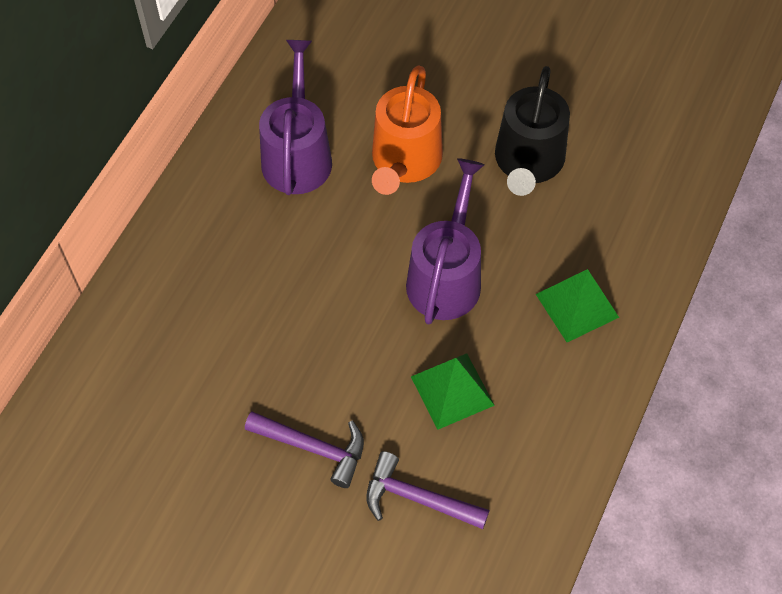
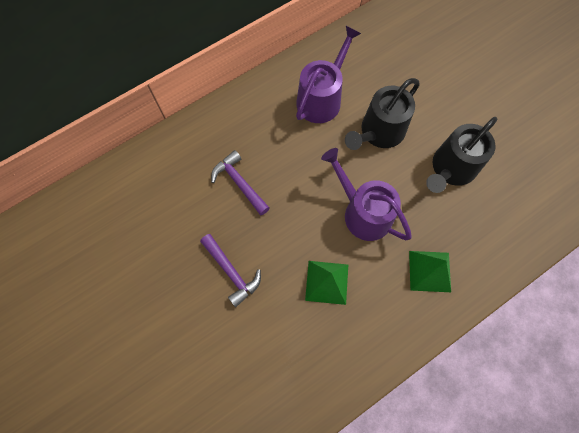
camera: 30 degrees right, 10 degrees up
(404, 161) = (379, 132): orange watering can -> black watering can
(417, 498) = (270, 334): purple hammer -> purple hammer (239, 183)
(446, 277) = (363, 212): purple watering can -> purple watering can turned 90 degrees counterclockwise

